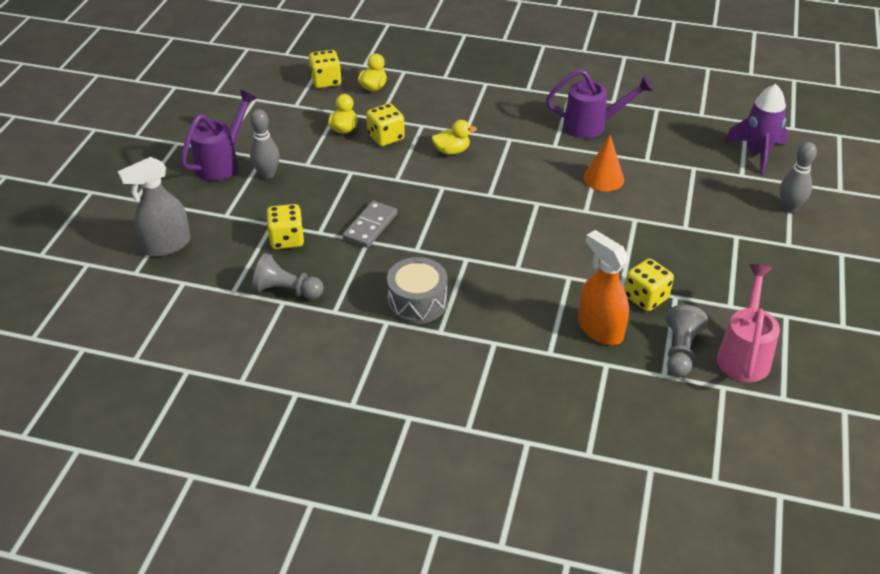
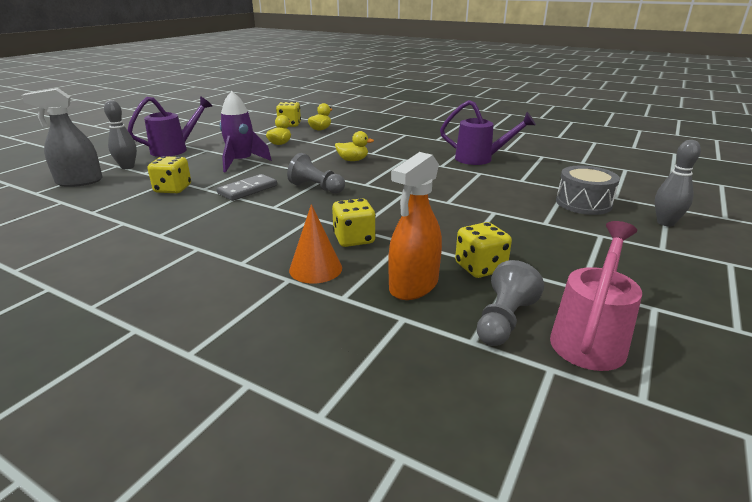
camera: 15 degrees right, 15 degrees down
(267, 174) = (200, 157): grey bowling pin -> grey bowling pin (127, 167)
(287, 290) = (135, 217): grey pawn -> grey pawn (316, 188)
(386, 137) = (307, 150): yellow dice -> yellow dice (354, 239)
(417, 302) = (240, 239): grey drum -> grey drum (583, 203)
(600, 329) = (413, 286): orange spray bottle -> orange spray bottle turned 120 degrees counterclockwise
(603, 178) = (475, 186): orange cone -> orange cone (315, 269)
(757, 153) = (633, 186): purple rocket -> purple rocket (241, 162)

